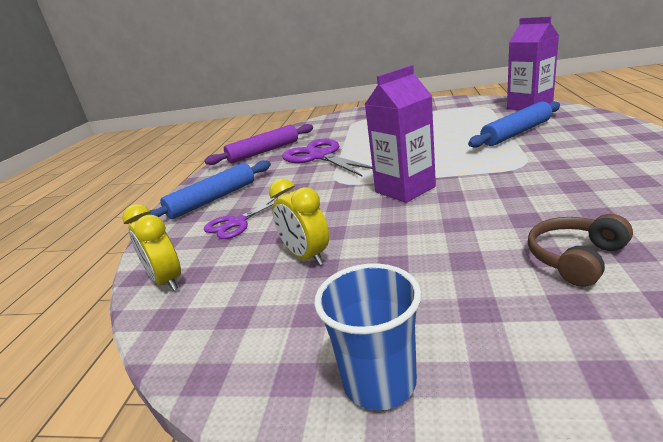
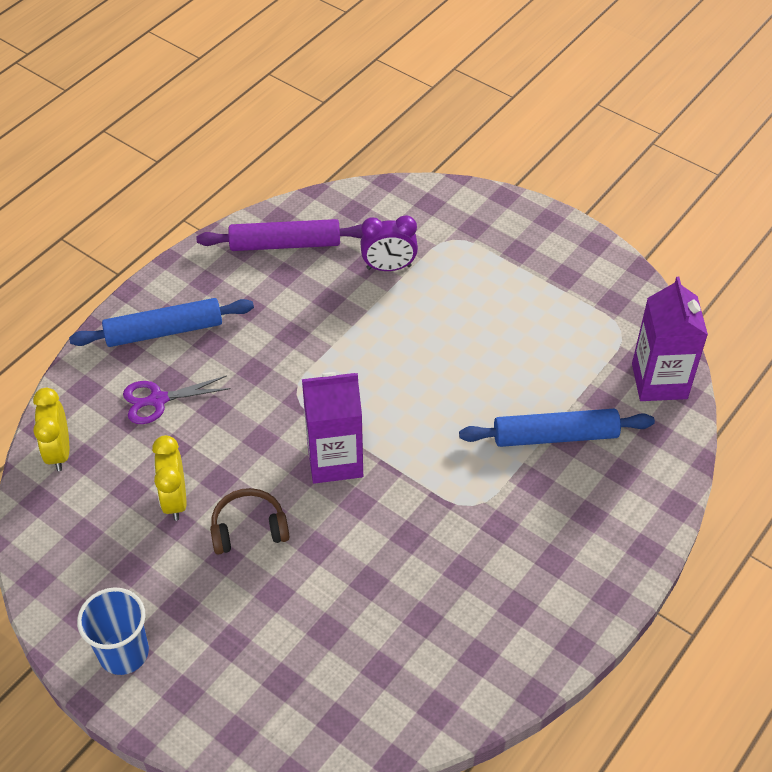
camera: 25 degrees right, 25 degrees up
(320, 156) = (328, 314): purple scissors -> none
(334, 136) = (389, 267): none -> purple clock
(575, 258) = (340, 647): brown headphones -> brown headphones (249, 528)

